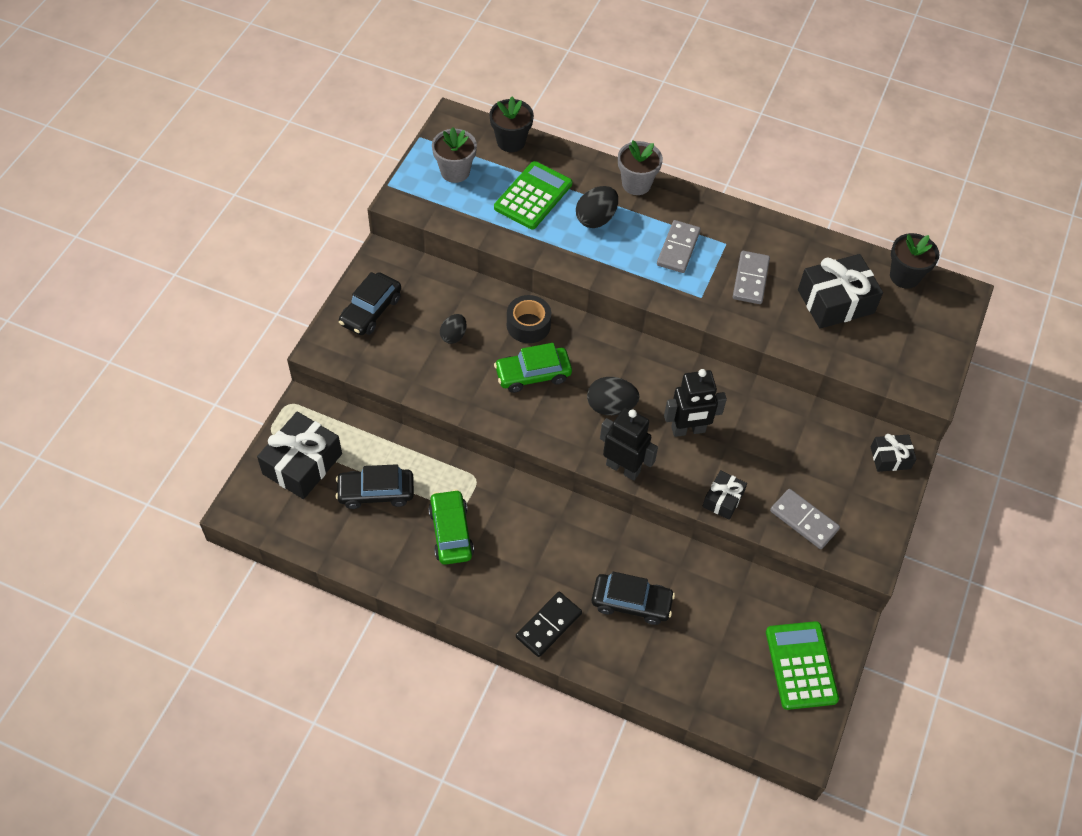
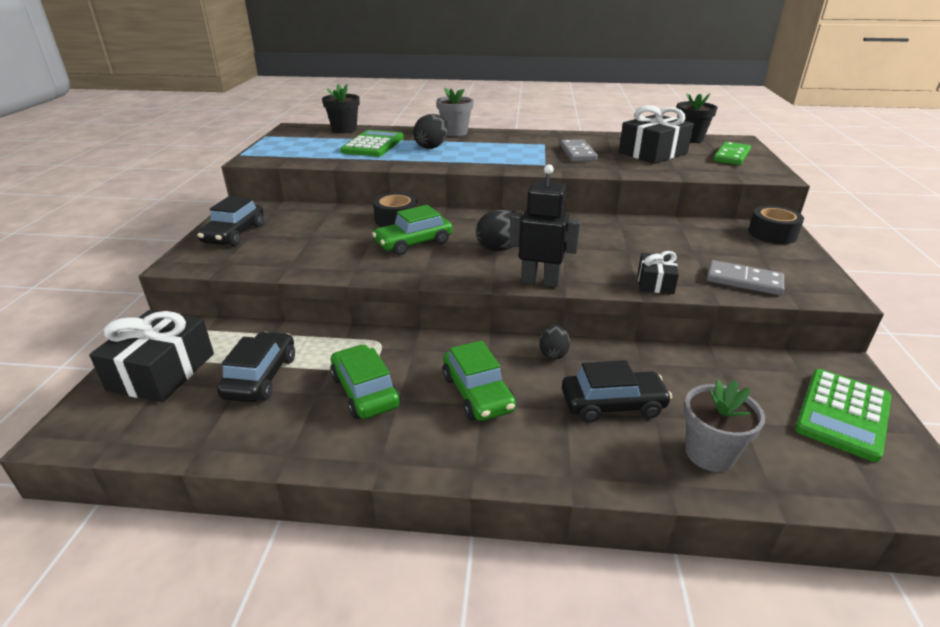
camera: 15 degrees left, 25 degrees down
(376, 492) = (261, 377): black car -> black car turned 120 degrees clockwise
(453, 335) = (324, 235): black egg -> black egg (553, 353)
(455, 171) = (300, 143): grey flower pot -> grey flower pot (709, 453)
(534, 560) = (477, 393): none -> green car
(548, 625) = (527, 452): black domino -> none
(678, 248) = (508, 149): grey domino -> none
(688, 430) = (584, 249): black robot -> none
(801, 665) = (843, 414): green calculator -> green calculator turned 120 degrees counterclockwise
(890, 458) = (772, 234): black gift -> black tape
(919, 333) = (731, 156): none -> green domino

